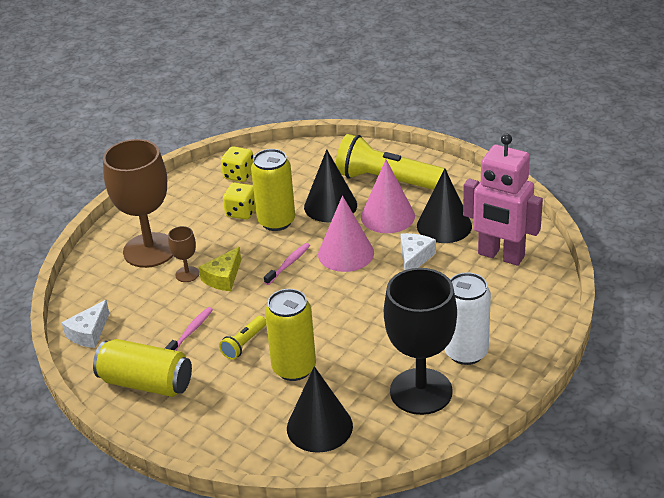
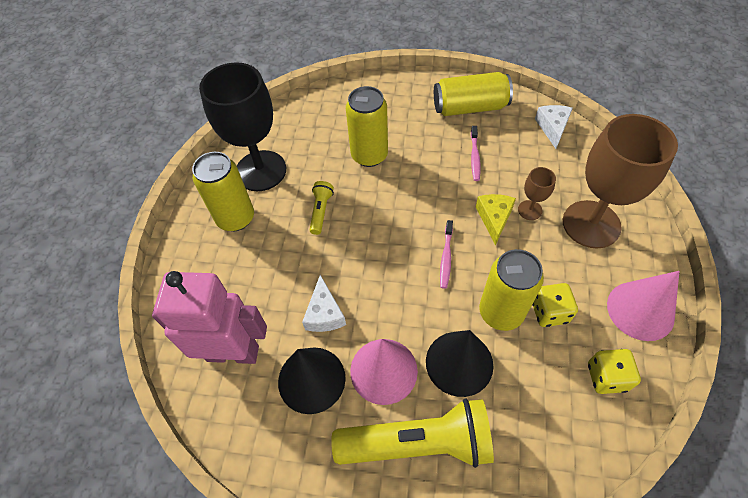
camera: 155 degrees right, 20 degrees up
(244, 344) = (423, 161): yellow flashlight -> yellow flashlight (321, 211)
(319, 427) = (323, 120): black cone -> none
(346, 253) = (398, 293): pink cone -> pink cone (640, 310)
(466, 352) = (236, 218): white can -> yellow can

